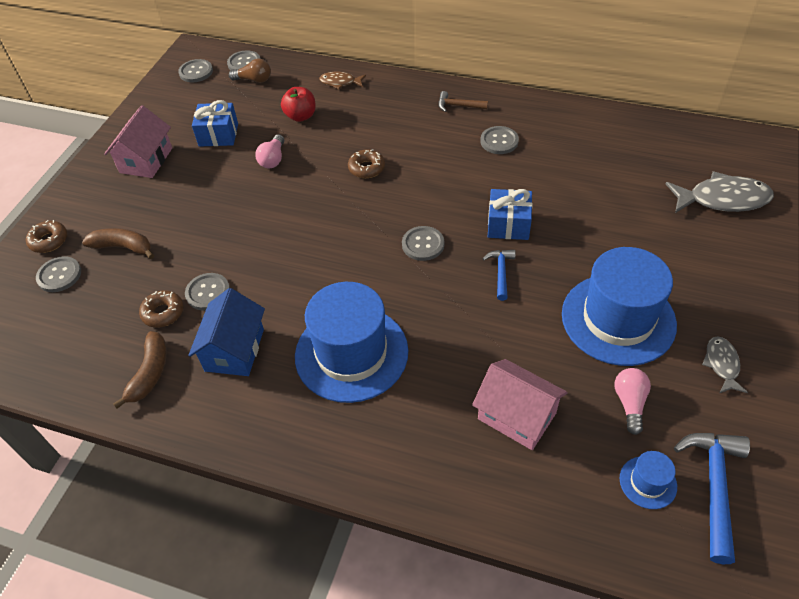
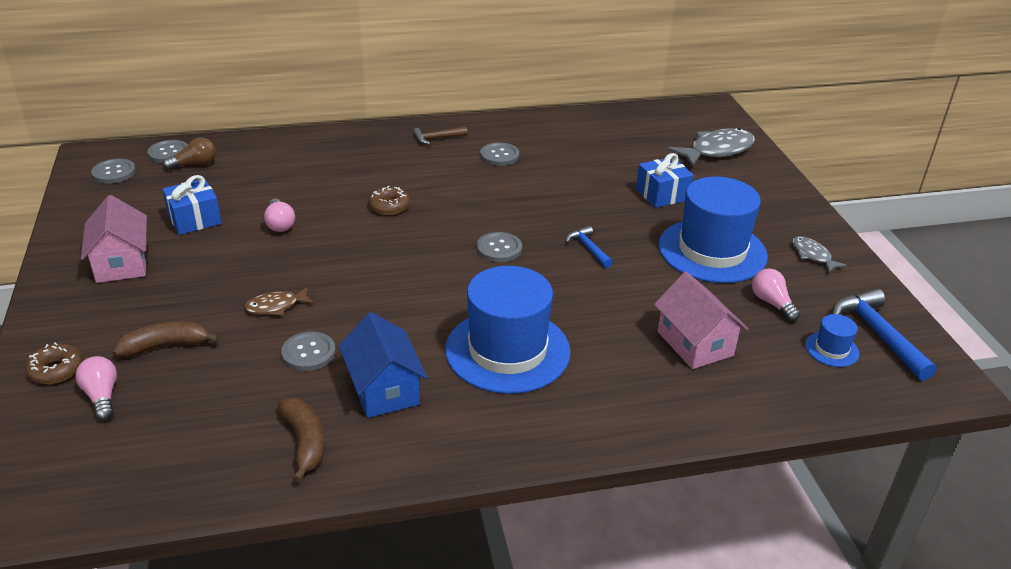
camera: 35 degrees left, 15 degrees down
(59, 275) = (102, 396): grey button -> pink light bulb
(163, 313) = (271, 386): brown donut -> none
(301, 116) = (278, 182): red apple -> none
(340, 82) = (297, 146): brown fish -> brown fish (276, 306)
(508, 225) = (563, 213): blue gift -> blue gift (662, 194)
(516, 416) = (695, 343): pink house -> pink house turned 60 degrees clockwise

